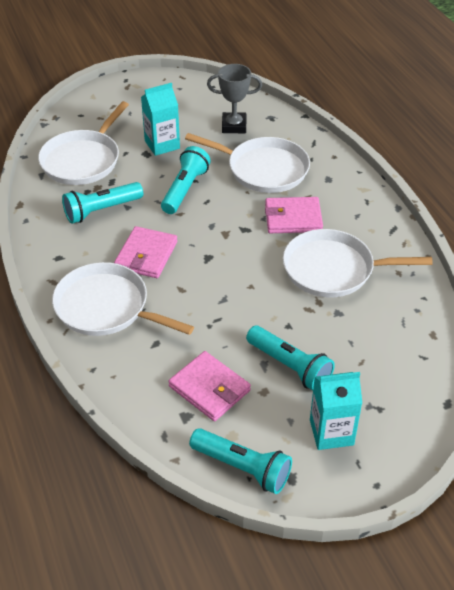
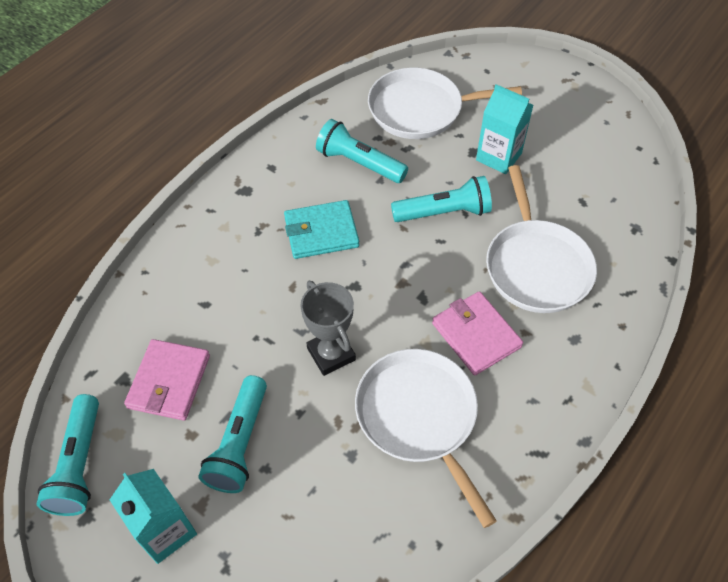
camera: 60 degrees right, 10 degrees up
(106, 307) = (229, 239): white pan -> none
(146, 255) = (321, 232): pink wallet -> turquoise wallet
(234, 126) = (587, 201): grey trophy -> grey trophy (331, 354)

